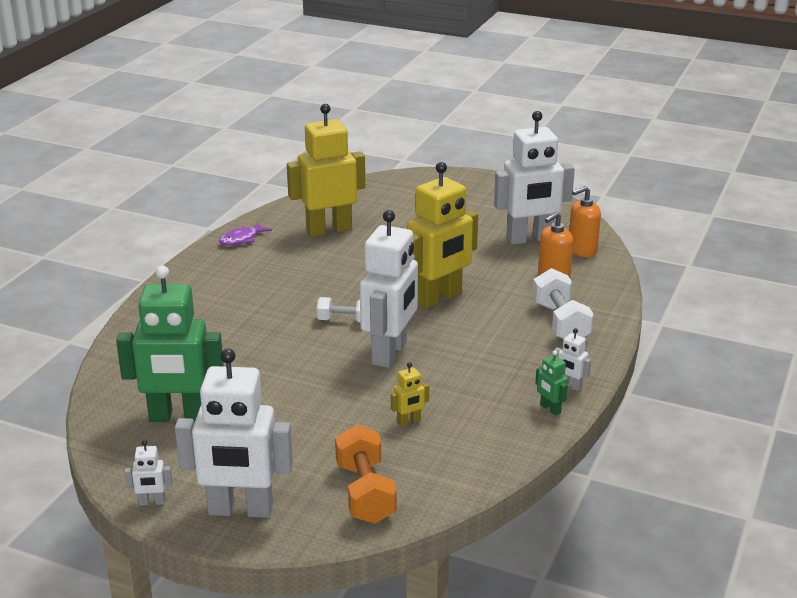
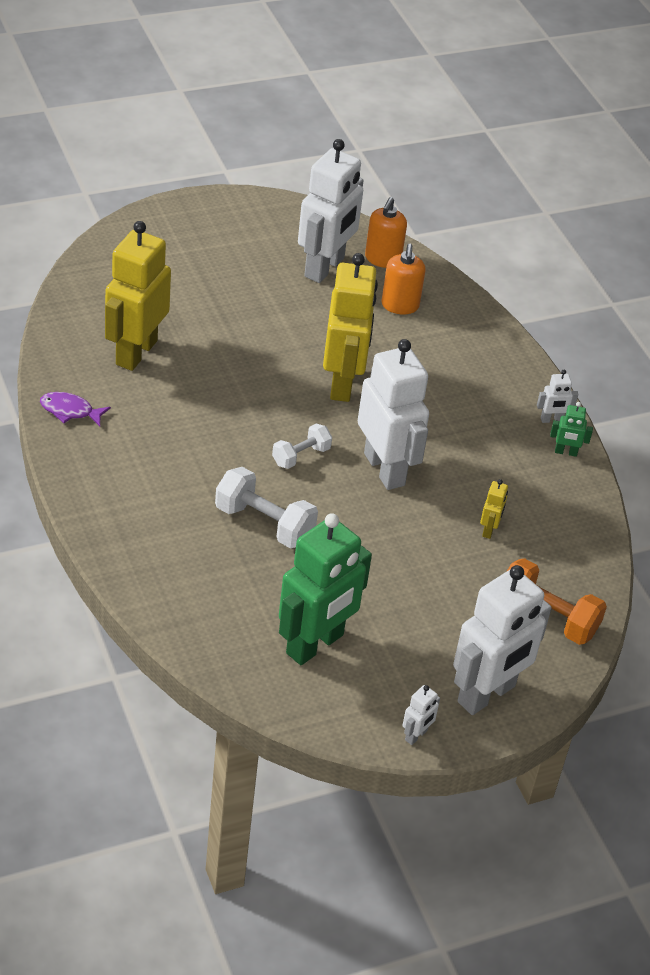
camera: 50 degrees left, 15 degrees up
(242, 239) = (70, 411): purple fish -> purple fish turned 105 degrees clockwise
(560, 323) = (466, 356): white dumbbell -> white dumbbell (264, 523)

